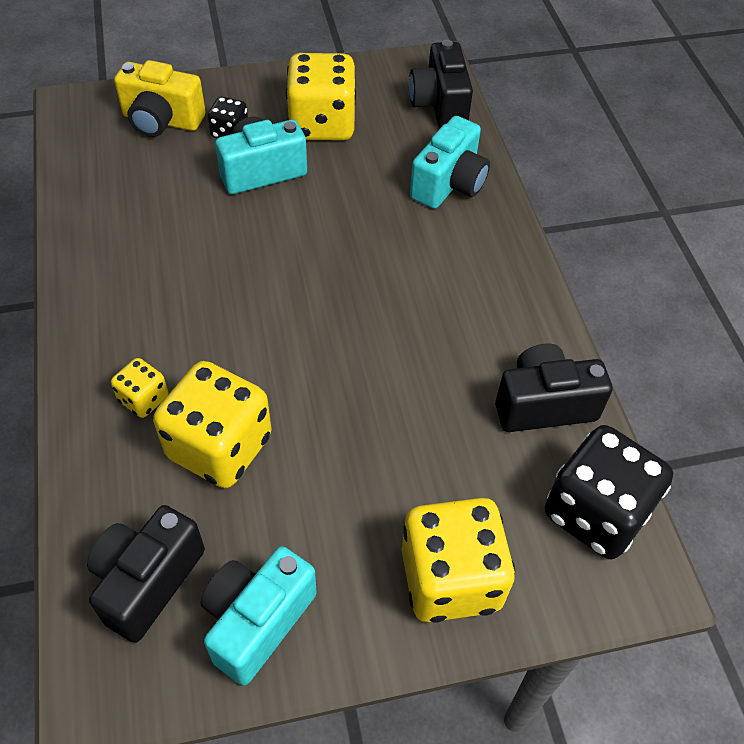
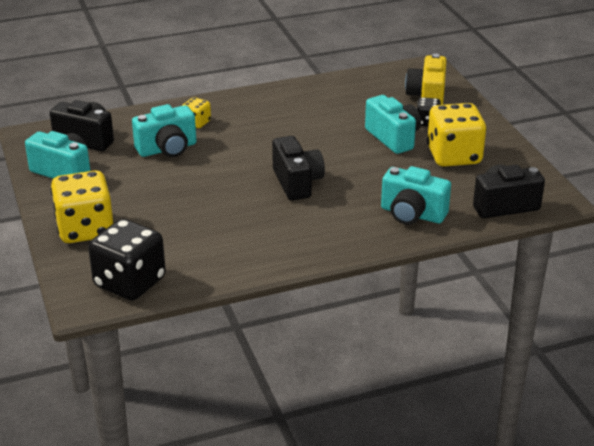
camera: 85 degrees right, 20 degrees down
(219, 447) = (167, 149): yellow dice -> turquoise camera
(543, 405) = (211, 261): black camera -> black camera (297, 182)

